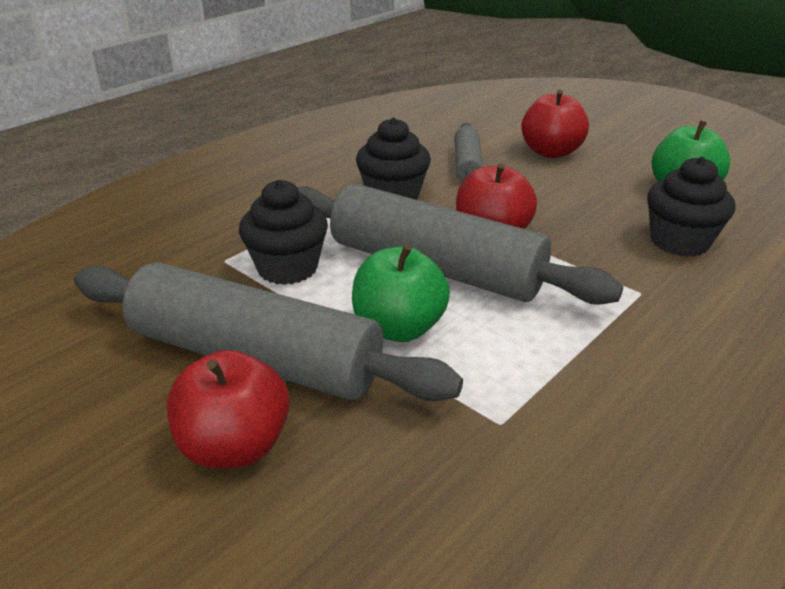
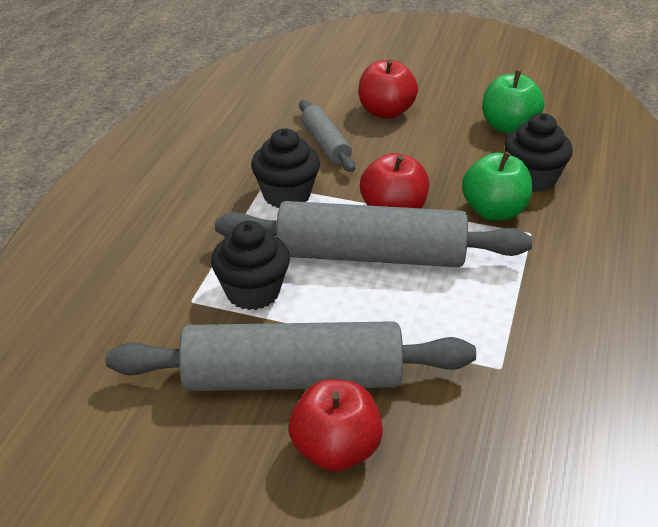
camera: 25 degrees left, 5 degrees up
(398, 328) = (381, 317): green apple -> green apple (494, 211)

